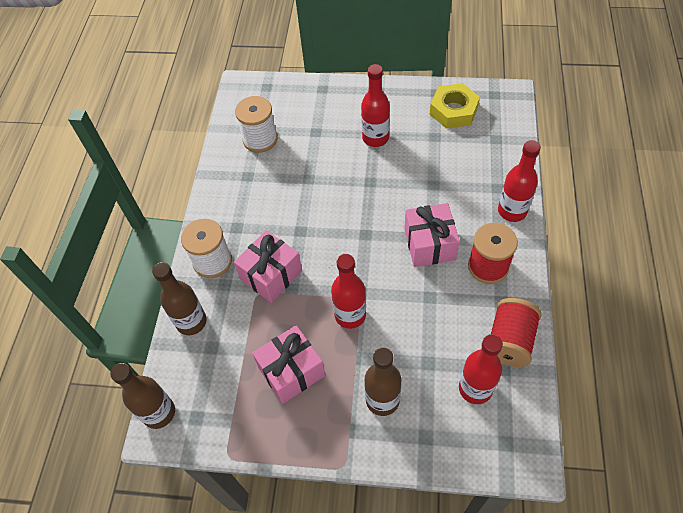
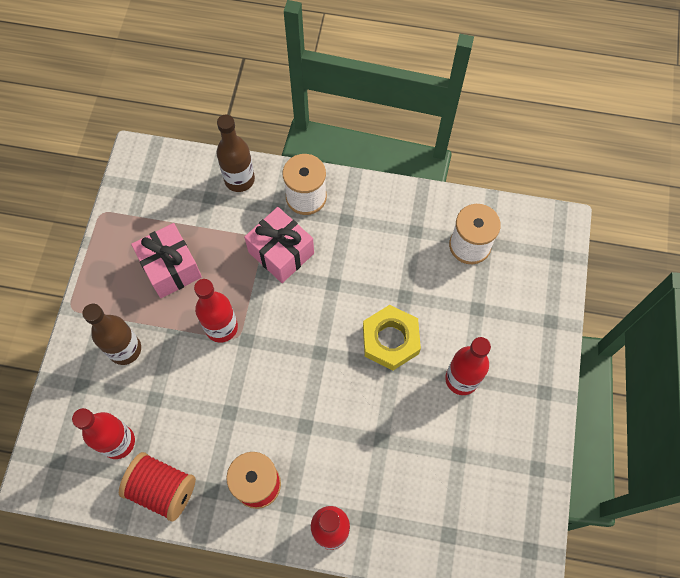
camera: 90 degrees right, 10 degrees up
(159, 413) = (153, 156): brown bottle -> none
(429, 244) = (296, 422): pink gift -> none
(453, 111) = (502, 487): yellow nut -> yellow nut (390, 340)

